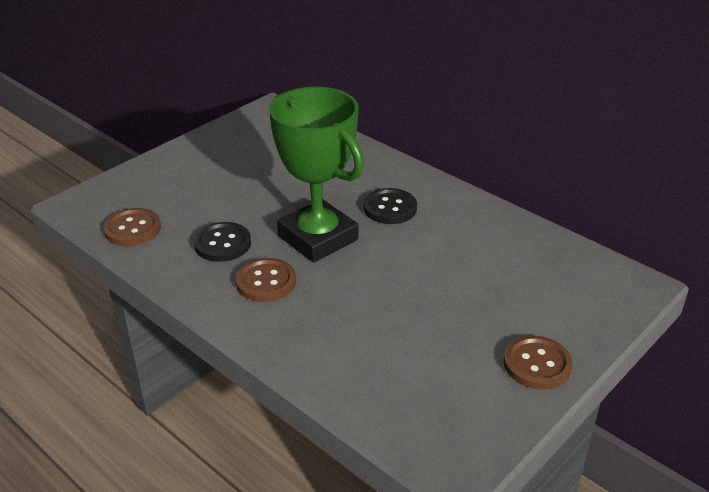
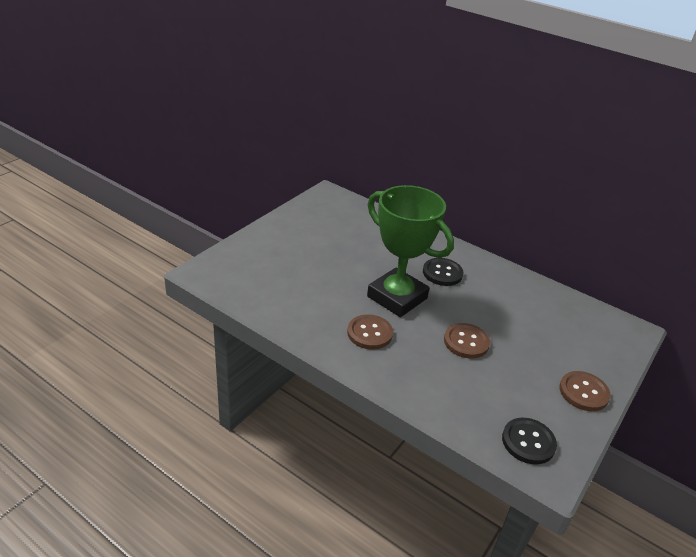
camera: 10 degrees left, 0 degrees up
(132, 229) = (253, 292): brown button -> brown button (466, 342)
(222, 244) = (327, 303): black button -> black button (528, 442)

